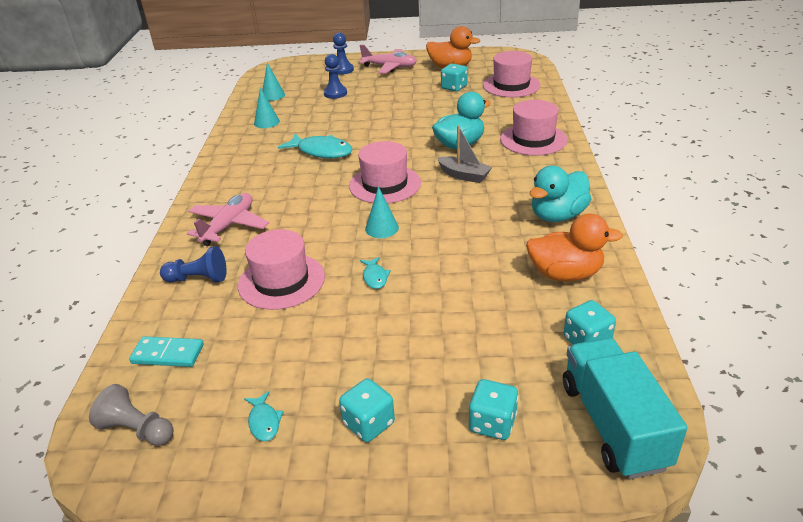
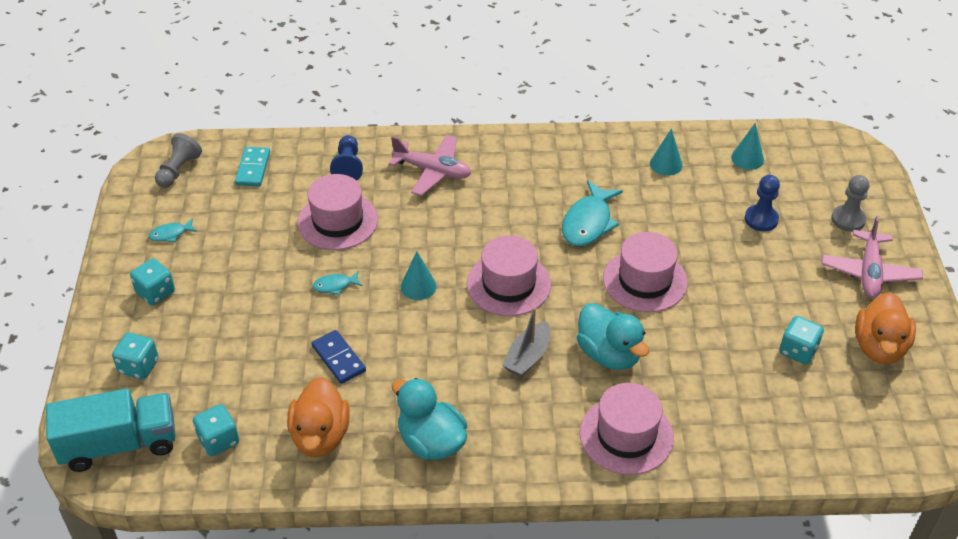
camera: 85 degrees right, 10 degrees up
(342, 70) = (848, 219): blue pawn -> grey pawn
(471, 269) = (338, 358): none -> blue domino
(511, 85) = (815, 423): pink hat -> pink hat (645, 280)

